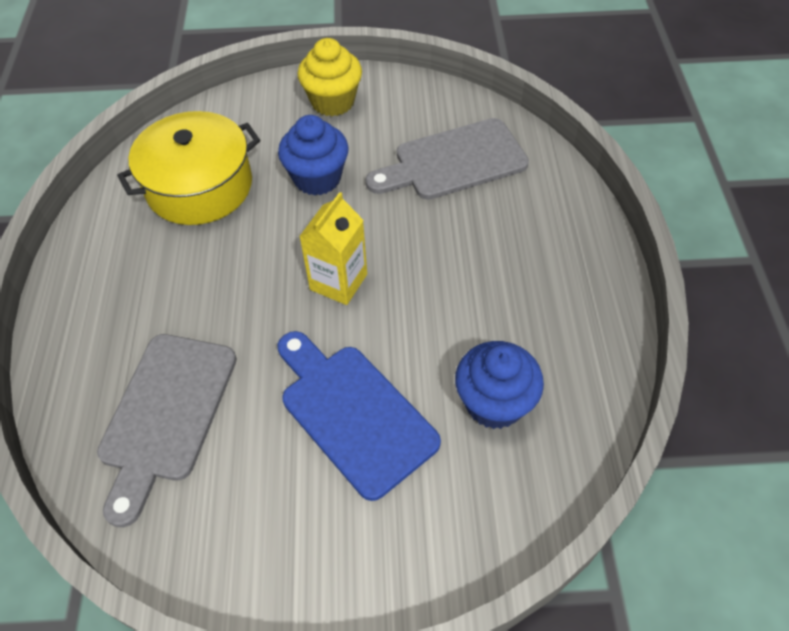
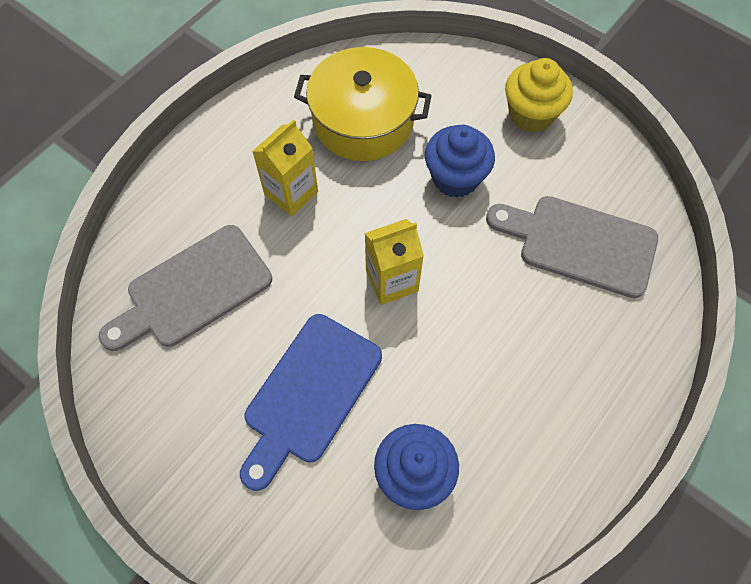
camera: 40 degrees right, 10 degrees up
(187, 278) = (291, 193): none -> yellow carton
(353, 413) = (309, 394): blue cutting board -> blue cutting board turned 150 degrees counterclockwise

